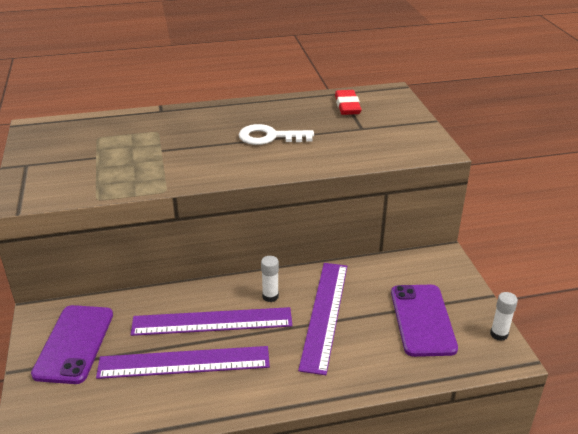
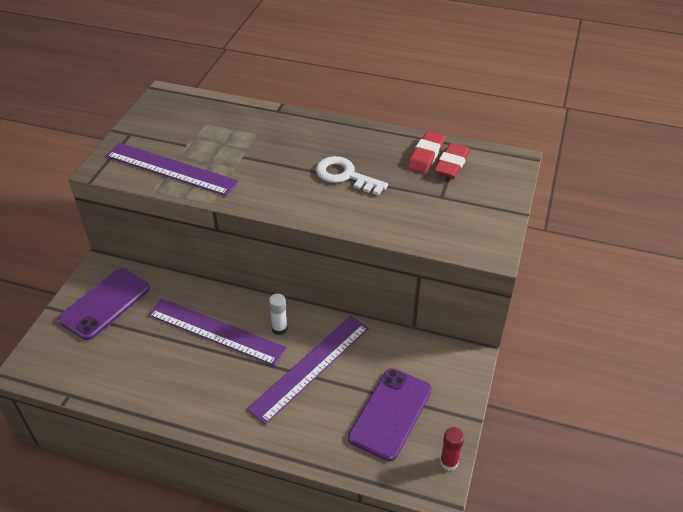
camera: 30 degrees right, 10 degrees up
(184, 362) = (168, 358): purple ruler -> purple ruler (171, 169)
(321, 106) = (425, 155): none -> red eraser
(499, 334) = (449, 462): white glue stick -> red glue stick

